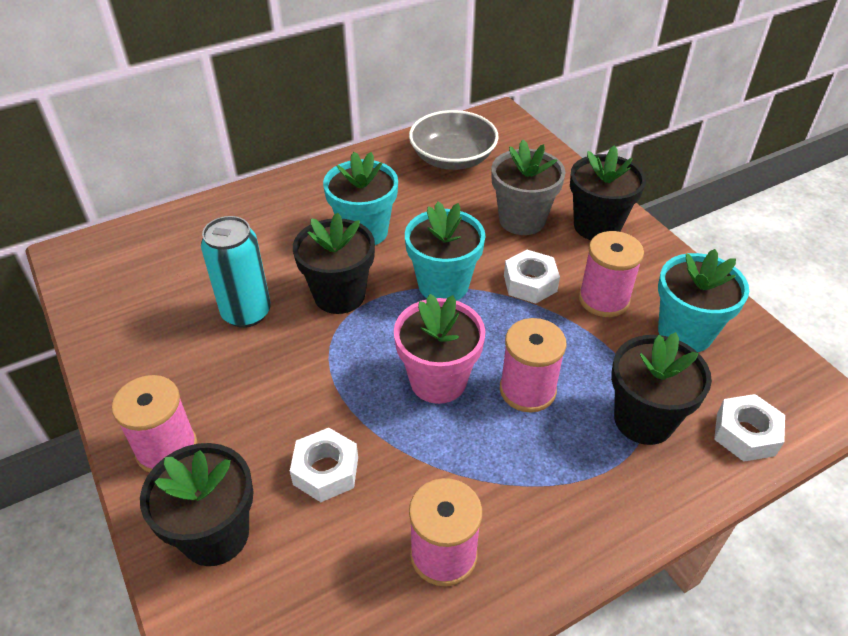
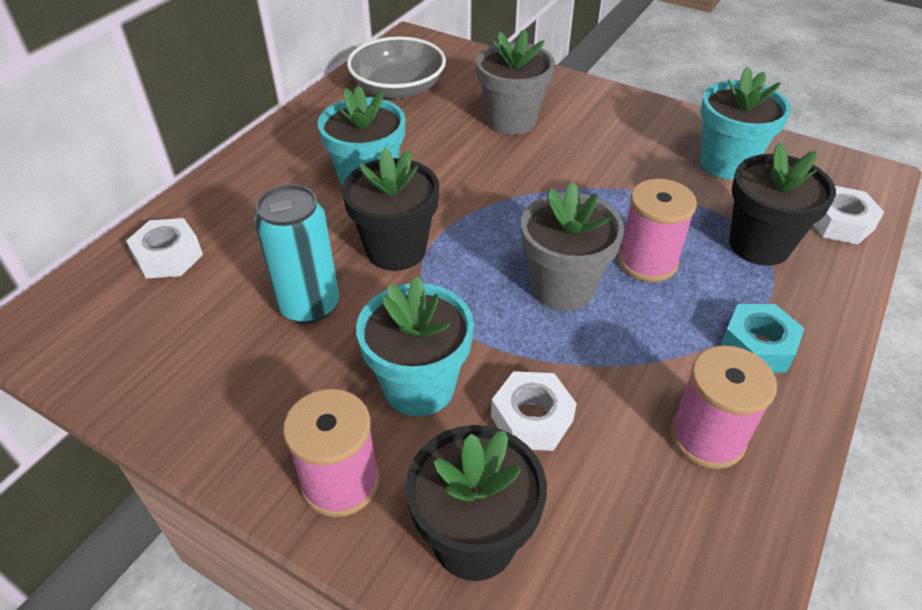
camera: 30 degrees left, 0 degrees up
(438, 380) = (562, 287): pink flower pot -> grey flower pot
(443, 285) = (490, 202): turquoise flower pot -> turquoise flower pot (419, 387)
(530, 283) = (567, 171): white nut -> white nut (168, 256)
(555, 505) = (757, 346): none -> turquoise nut
(597, 226) = (580, 104): black flower pot -> none
(603, 299) = (640, 161): pink spool -> none

